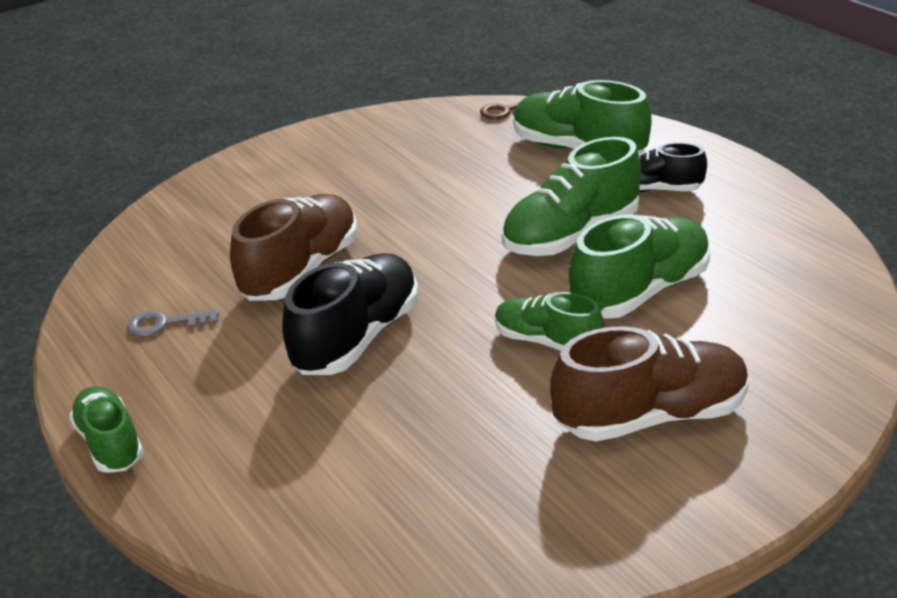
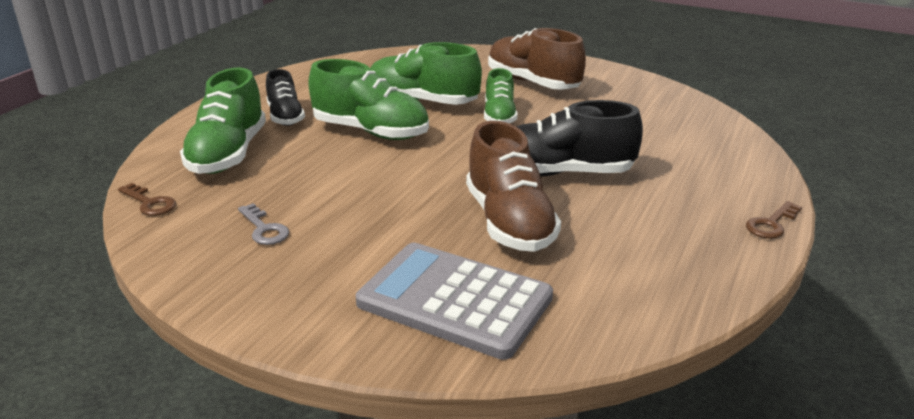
camera: 120 degrees left, 5 degrees down
(110, 443) = (771, 224): green shoe -> brown key
(165, 324) = (643, 259): grey key -> grey key (264, 229)
(228, 213) = (454, 300): none -> grey calculator
(301, 270) = (509, 222): brown shoe -> brown shoe turned 105 degrees counterclockwise

